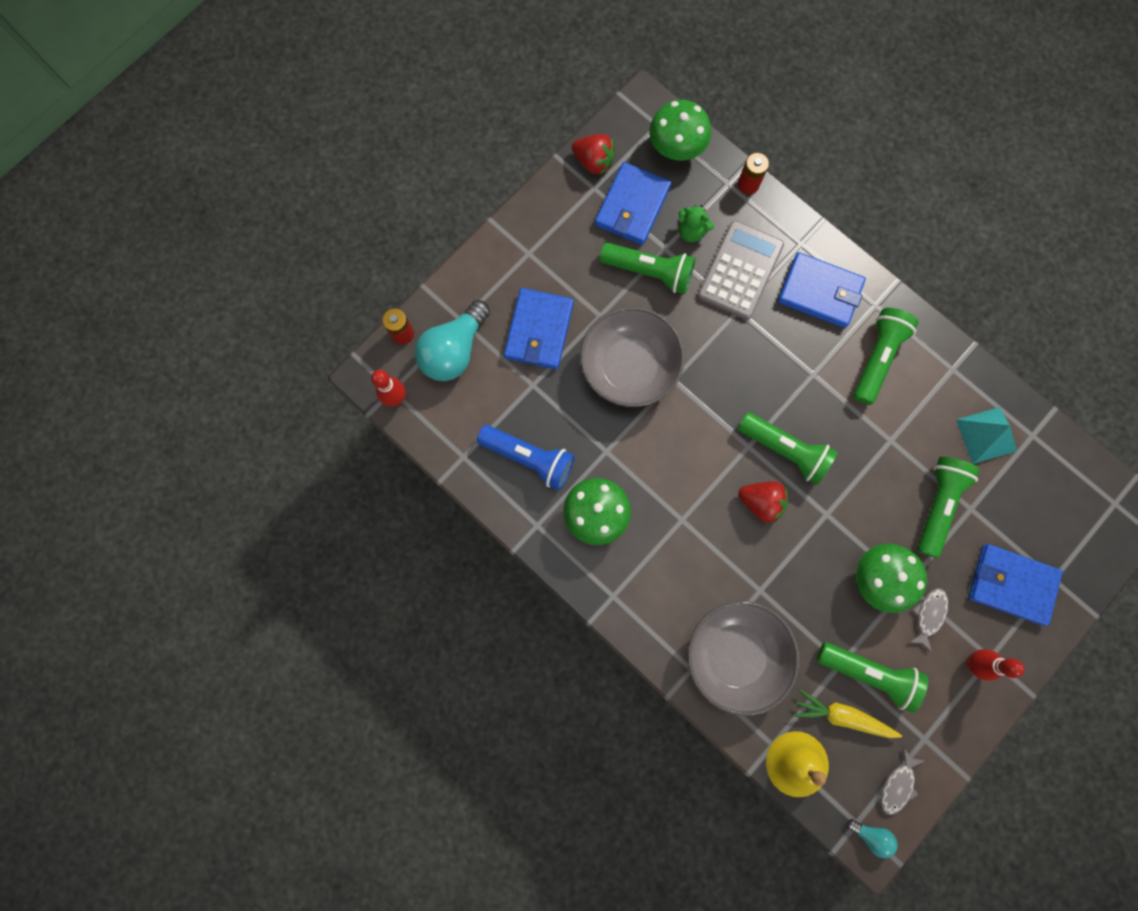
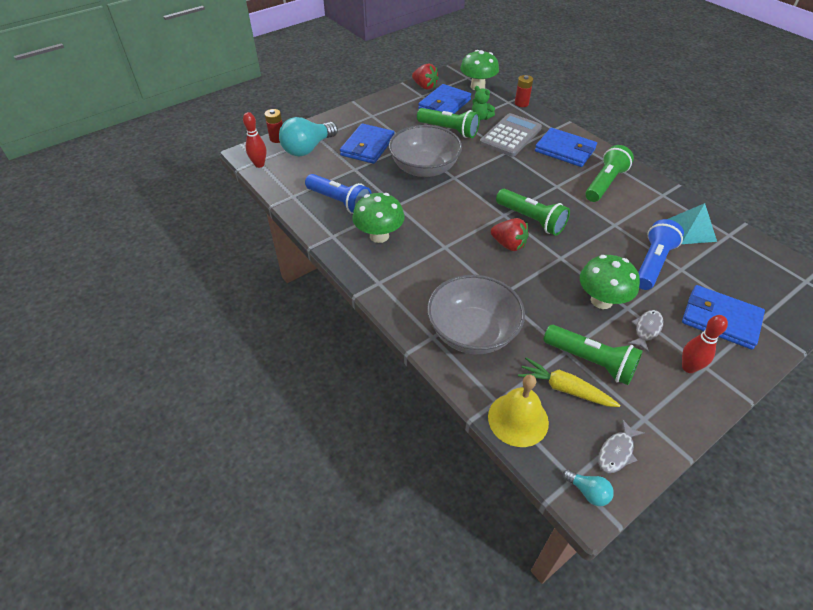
camera: 10 degrees right, 30 degrees down
(937, 505) = (652, 263): green flashlight -> blue flashlight

